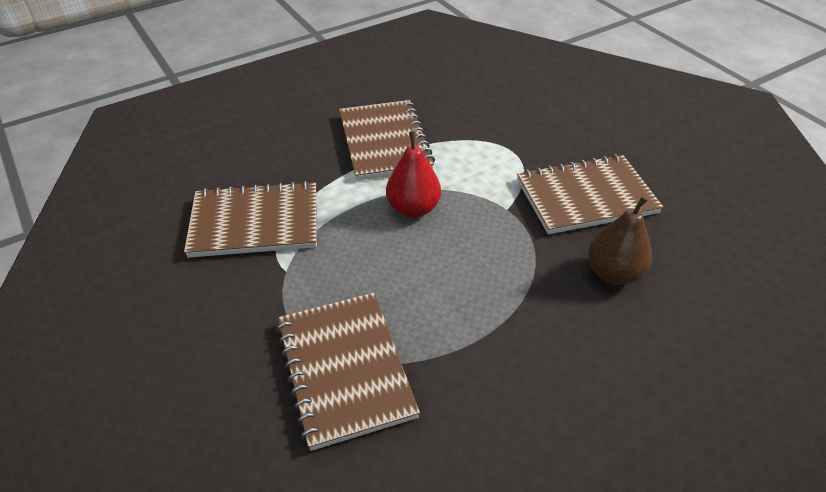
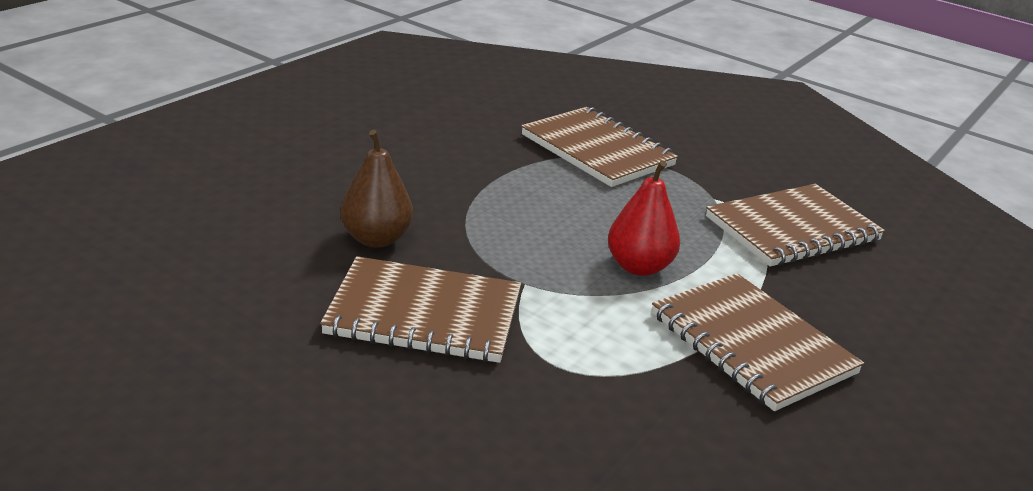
camera: 155 degrees right, 15 degrees down
(586, 197) = (424, 314): brown notebook -> brown notebook turned 45 degrees clockwise

